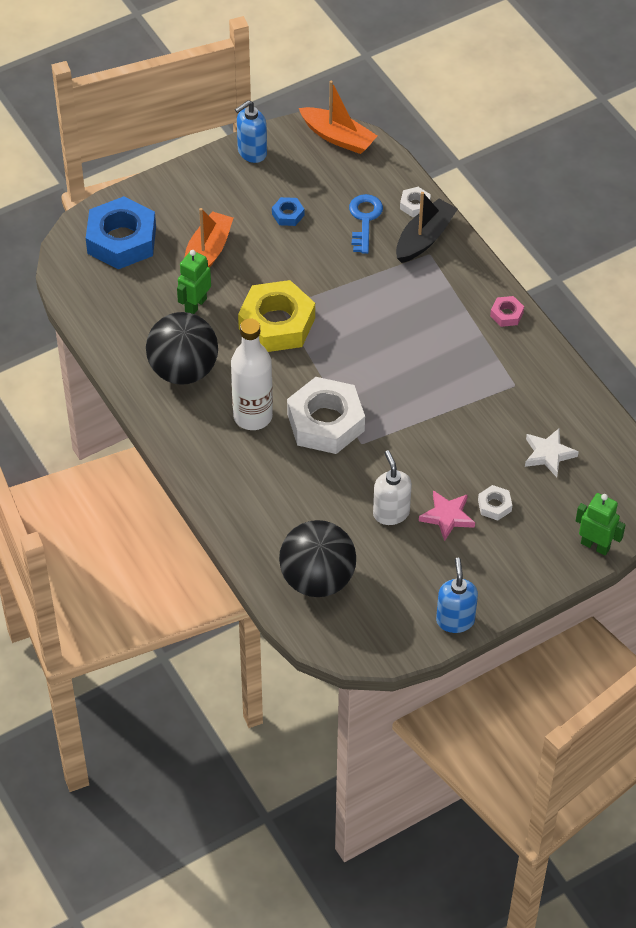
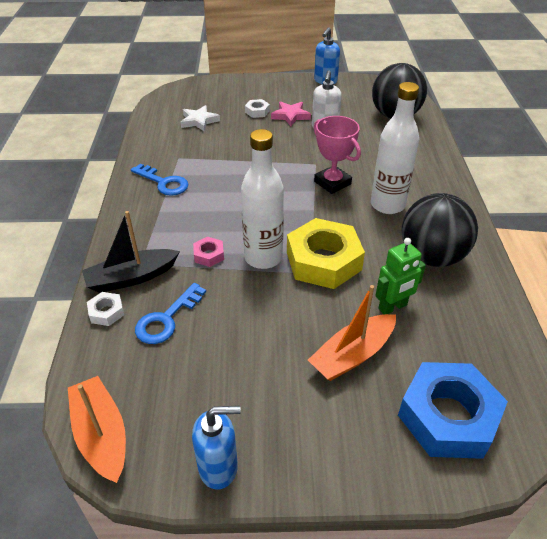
camera: 150 degrees left, 10 degrees down
(288, 214) = (237, 360): blue nut -> none
(325, 422) = (332, 183): white nut -> pink trophy
(331, 304) = (263, 257): none -> white bottle
(496, 344) = (164, 182): none -> blue key
(506, 314) = (134, 197): pink nut -> pink nut (209, 255)
(595, 545) = (219, 82): green robot -> none

